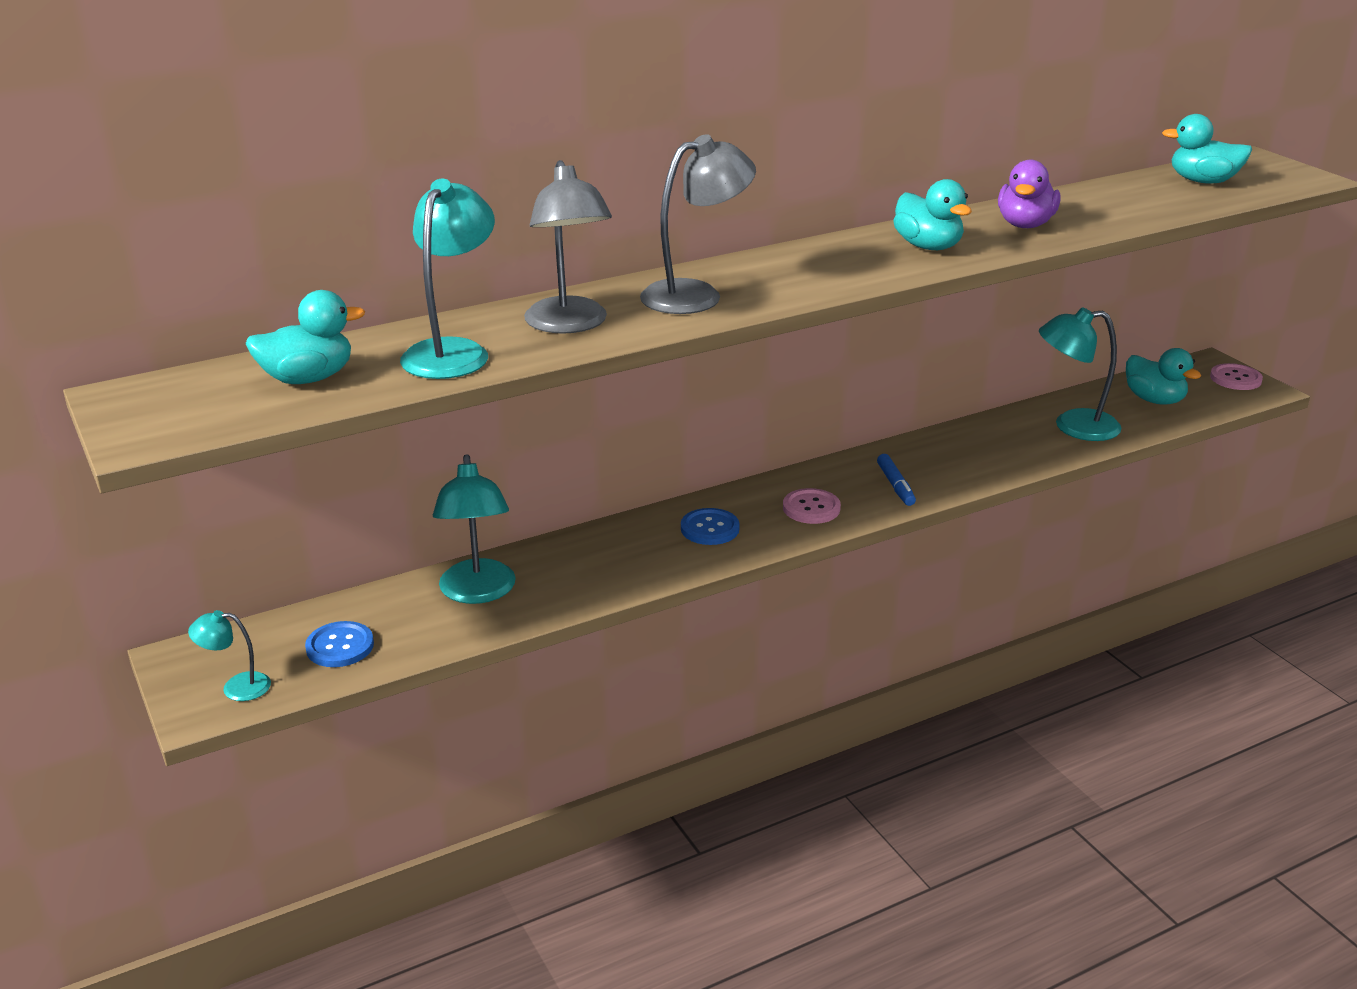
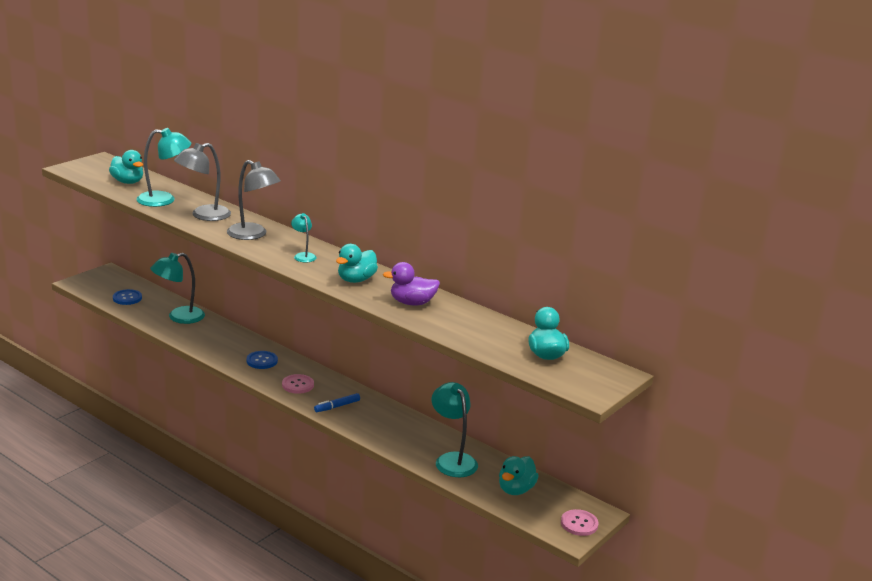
camera: 65 degrees right, 5 degrees down
(236, 687) = (93, 286): turquoise lamp -> turquoise lamp (303, 256)

